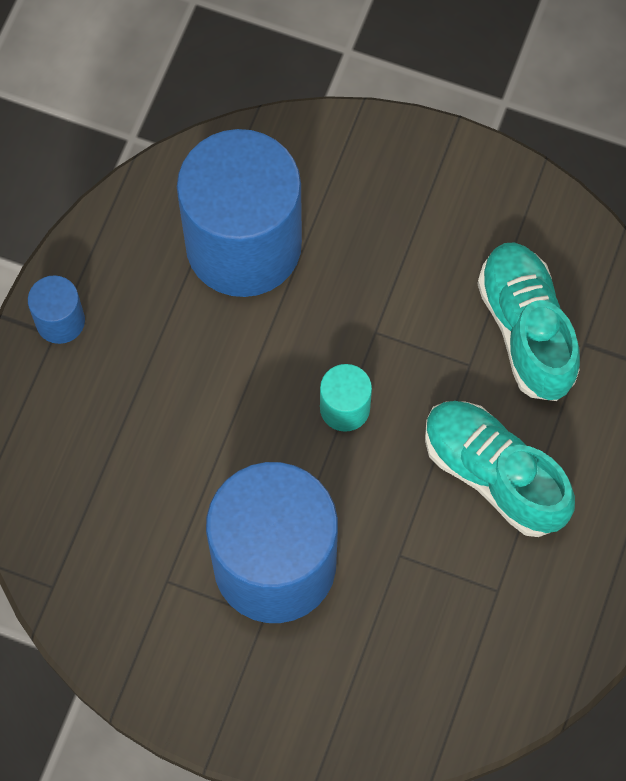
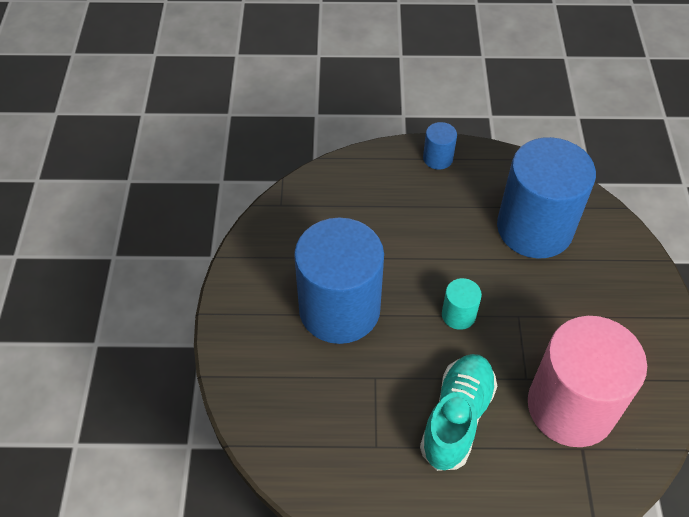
camera: 70 degrees right, 15 degrees down
(526, 330) = (571, 406): turquoise shoe -> pink cylinder

